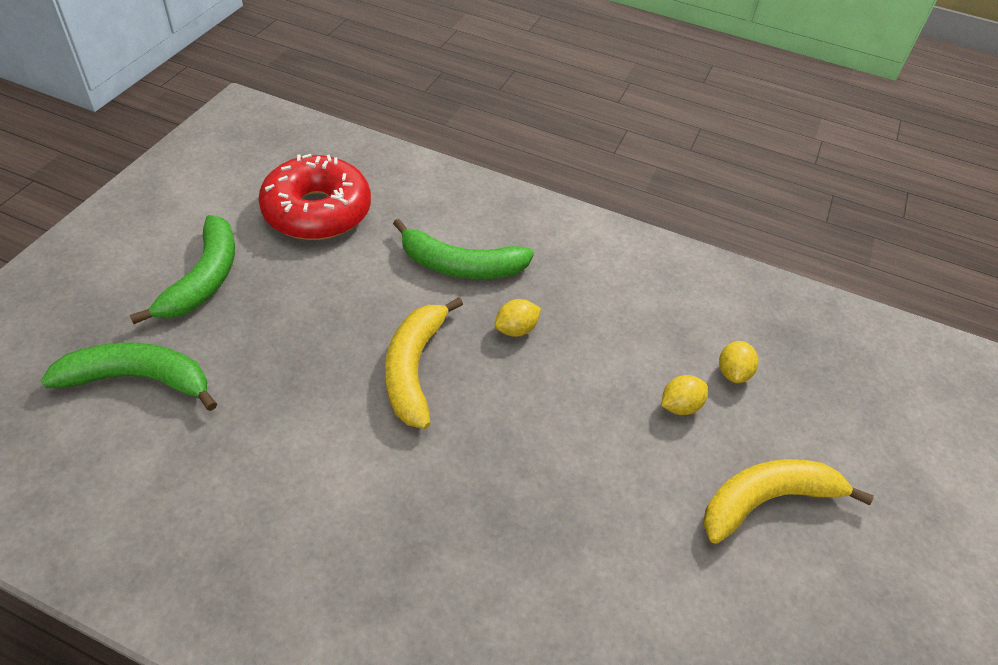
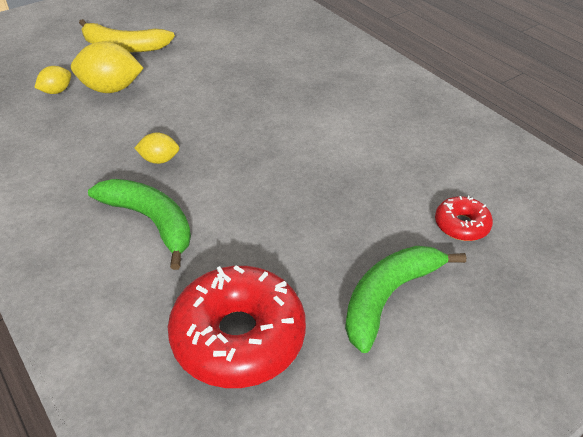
camera: 145 degrees left, 5 degrees down
(139, 379) = (461, 225): green banana -> red donut
(414, 368) = (253, 162): yellow banana -> none
(679, 406) = (111, 89): yellow lemon -> yellow lemon, size x1.83

